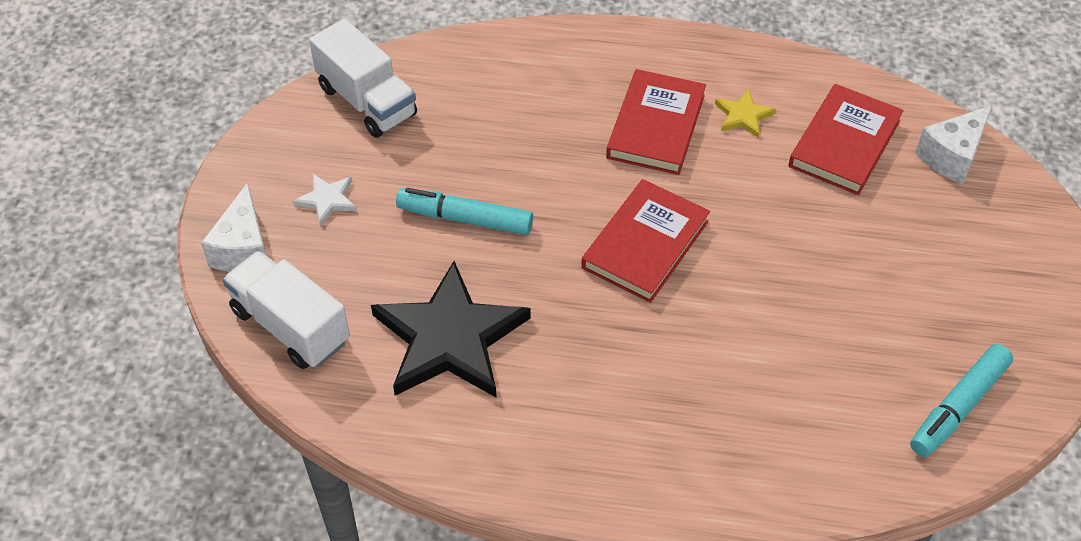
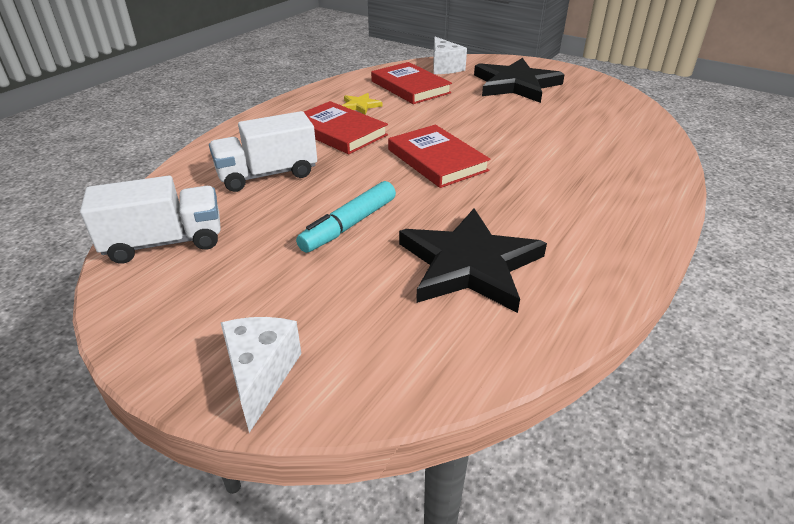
camera: 65 degrees left, 15 degrees down
(244, 249) = (261, 375): white cheese -> white cheese turned 120 degrees counterclockwise
(291, 326) = (393, 364): white truck -> white truck (267, 174)
(327, 200) = (254, 296): white star -> none
(951, 262) = (515, 84): none -> black star
(958, 407) = (614, 107): turquoise marker -> none

